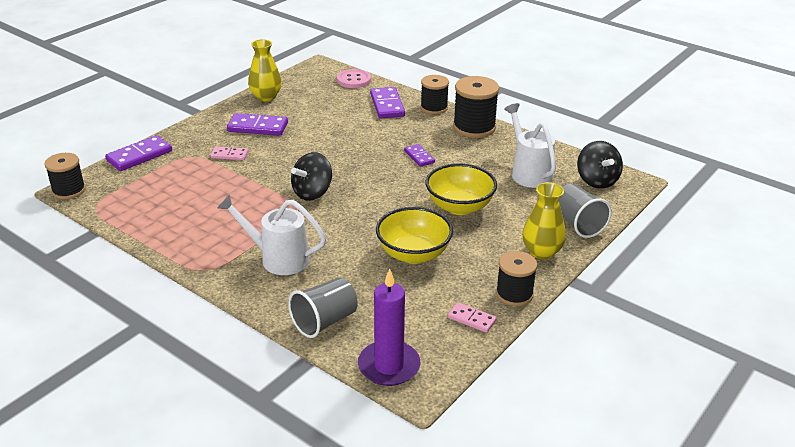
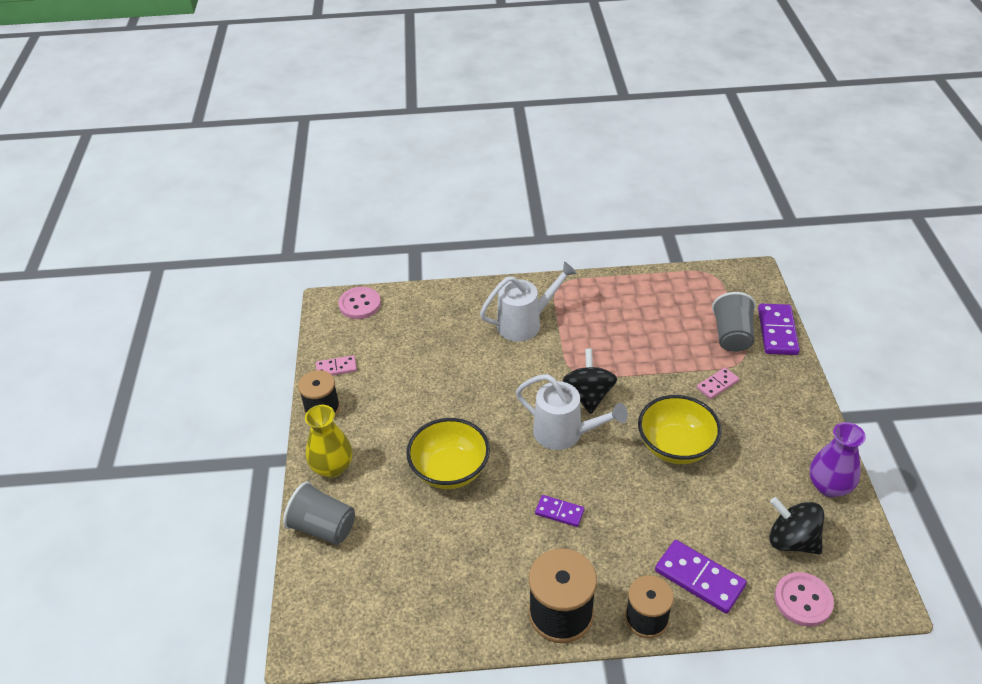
camera: 140 degrees right, 10 degrees up
(69, 190) = (754, 272): black spool -> none
(258, 127) = (756, 435): purple domino -> none
(266, 97) = (829, 486): yellow vase -> purple vase
(324, 321) = (433, 304): grey cup -> grey cup (732, 336)
(389, 366) = (360, 304): purple candle -> pink button
(413, 254) = (434, 393): yellow bowl -> yellow bowl (675, 446)
(528, 172) = (429, 573): white watering can -> white watering can (565, 434)
(596, 181) = (346, 615): black spinning top -> black spinning top (792, 540)

